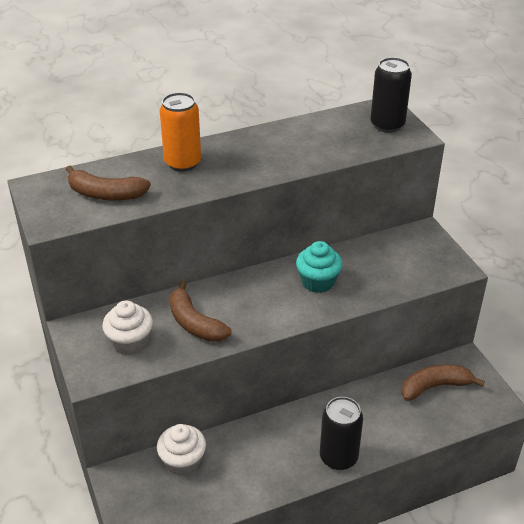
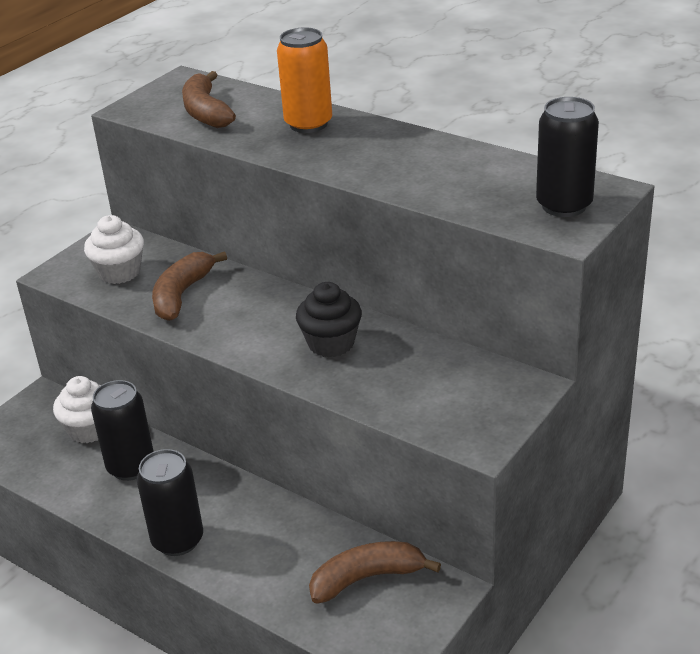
camera: 60 degrees right, 5 degrees down
(245, 454) = (131, 467): none -> black can
(318, 282) = (331, 343): turquoise cupcake -> black cupcake
(435, 387) = (367, 578): brown banana -> brown banana turned 60 degrees counterclockwise

